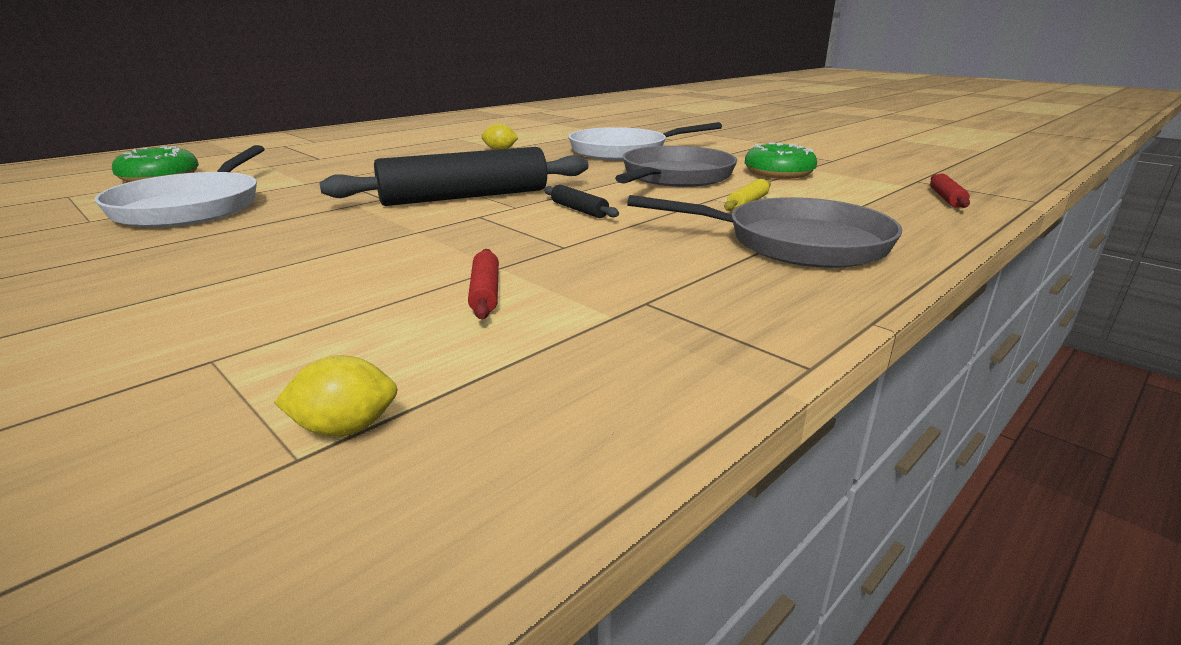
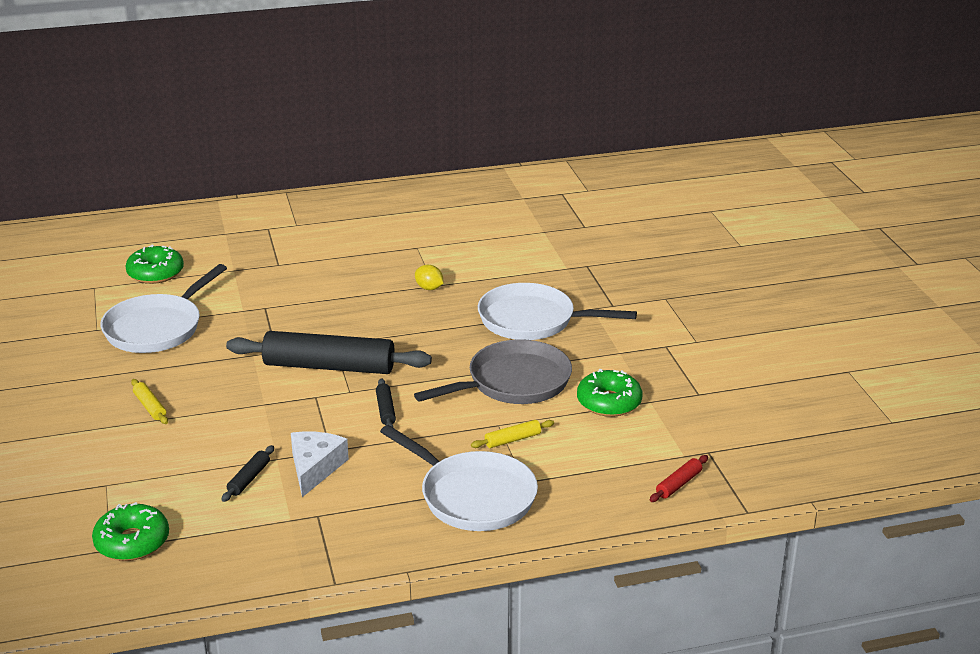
camera: 30 degrees right, 5 degrees up
(235, 262) = (150, 407): none -> yellow rolling pin
(345, 428) = (132, 542): yellow lemon -> green donut
(485, 292) = (249, 479): red rolling pin -> black rolling pin
(568, 263) = (315, 468): none -> white cheese
(796, 243) = (473, 496): grey pan -> white pan

